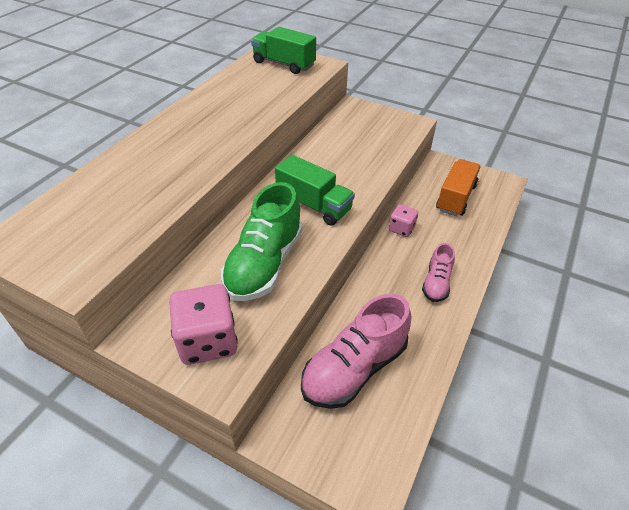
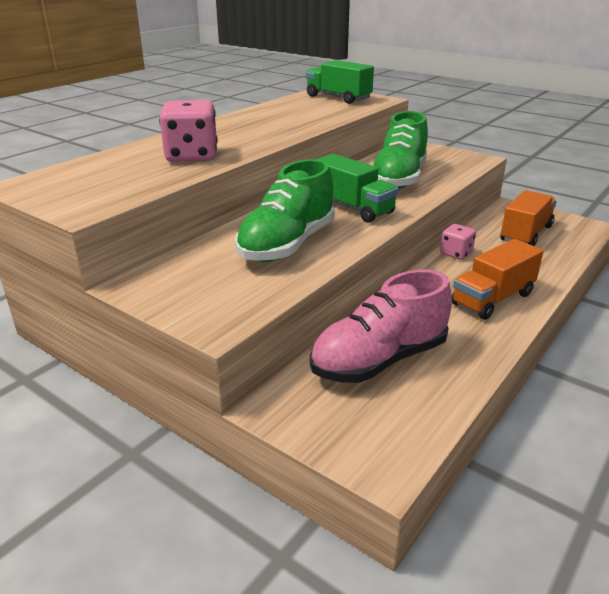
camera: 10 degrees right, 15 degrees down
(208, 340) = (209, 293): pink dice -> pink dice (192, 156)
(348, 158) = (399, 178): none -> green shoe
(436, 283) = (492, 299): pink shoe -> orange truck

